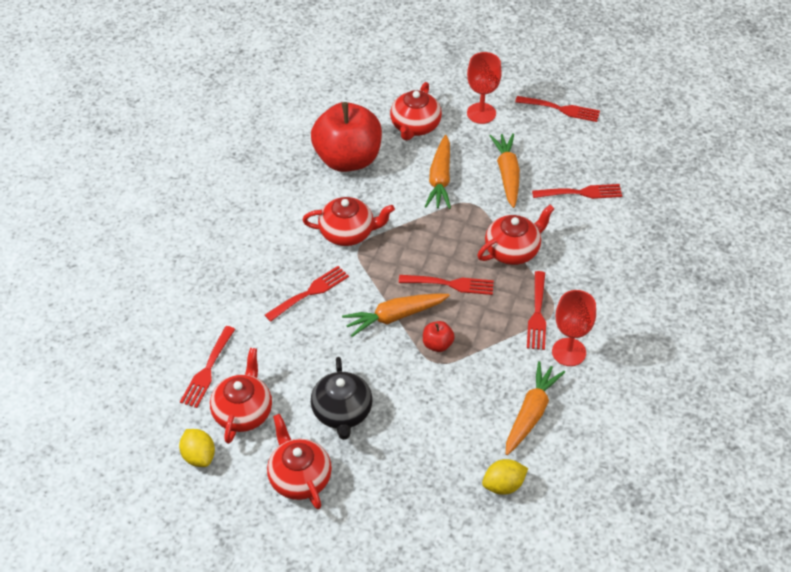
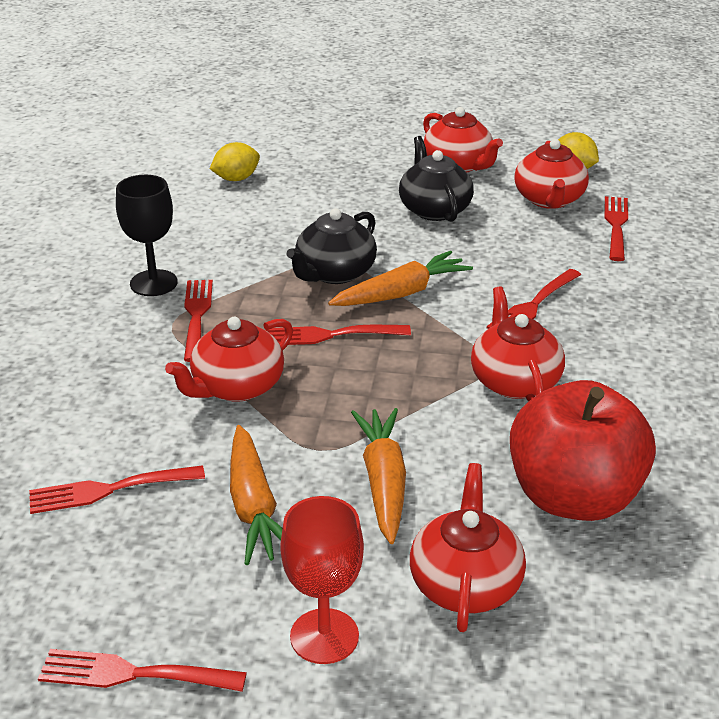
camera: 170 degrees right, 15 degrees down
(348, 233) = (514, 381): red teapot -> red teapot turned 90 degrees clockwise
(437, 344) = (334, 273): red apple -> black teapot
(531, 413) = (206, 229): orange carrot -> none
(569, 352) = (153, 283): red goblet -> black goblet

